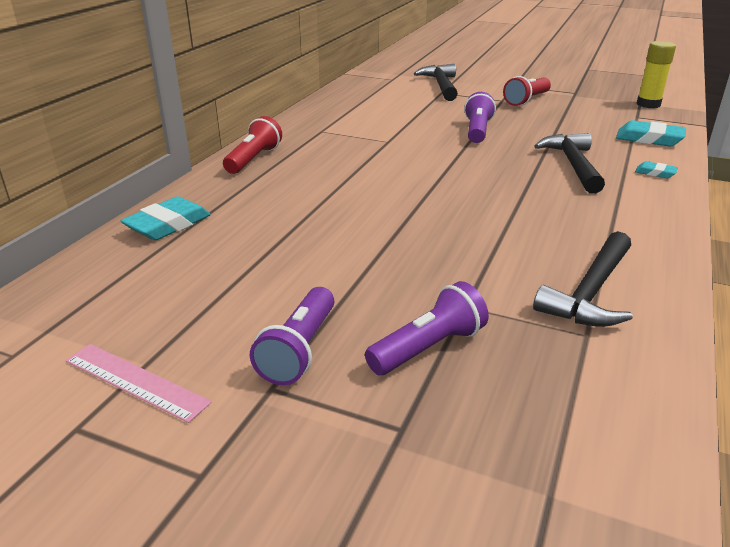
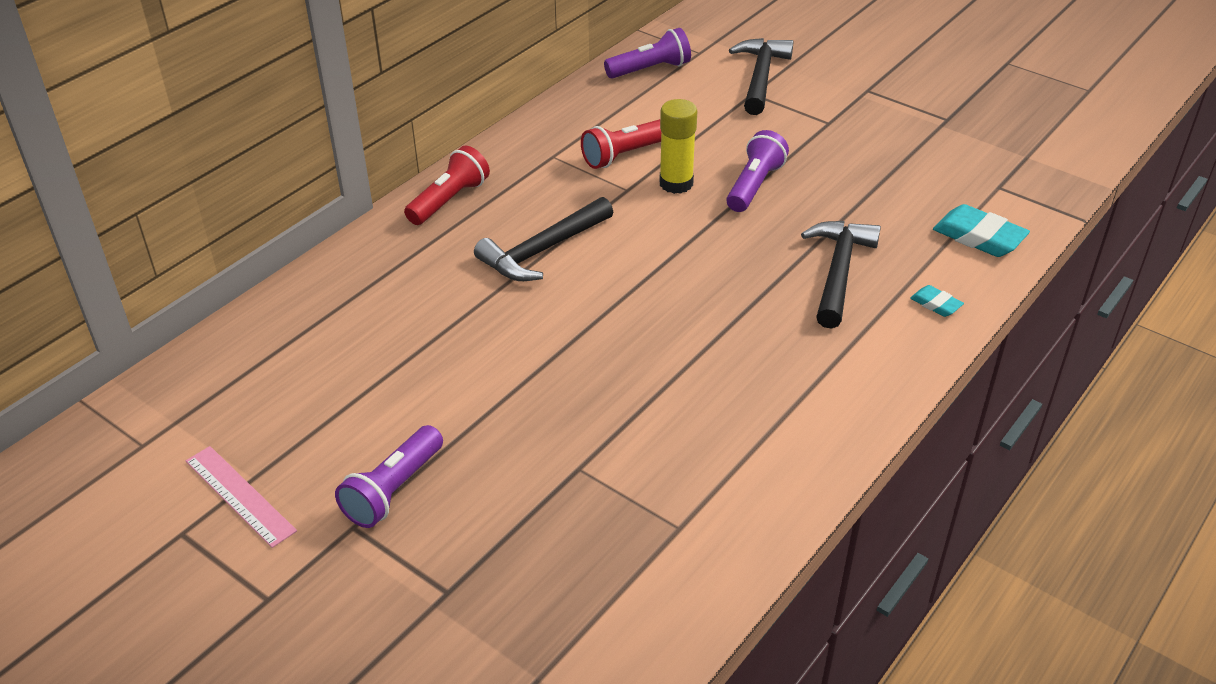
camera: 15 degrees right, 10 degrees up
(168, 225) = (321, 297): turquoise eraser -> none
(428, 348) = (514, 511): purple flashlight -> purple flashlight (650, 69)
(526, 100) = (863, 128): red flashlight -> red flashlight (624, 155)
(590, 292) = (720, 476): black hammer -> black hammer (543, 251)
(648, 104) = (1036, 162): yellow glue stick -> yellow glue stick (676, 183)

